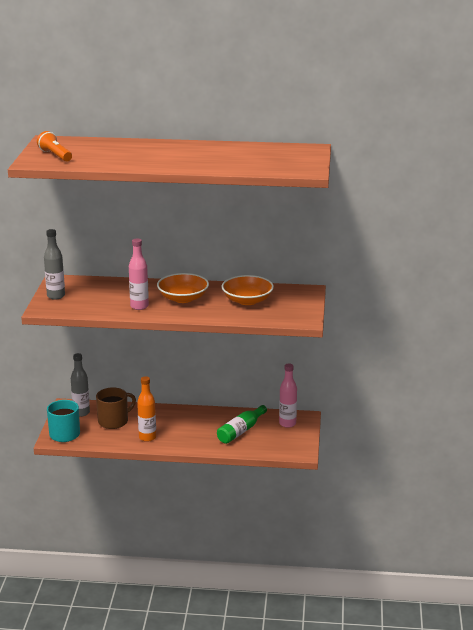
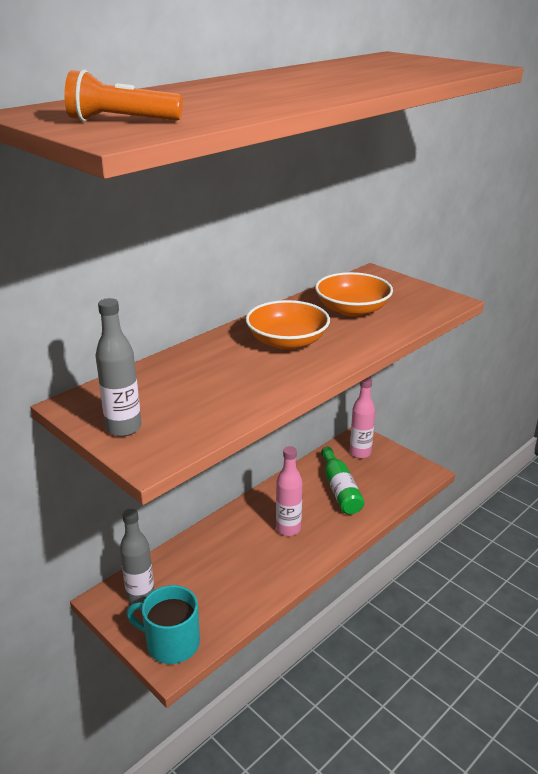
camera: 50 degrees left, 5 degrees up
(114, 421) = (199, 577): brown mug -> none
(139, 306) = (266, 378): pink bottle -> pink bottle (288, 529)
(147, 437) = (272, 567): orange bottle -> none

